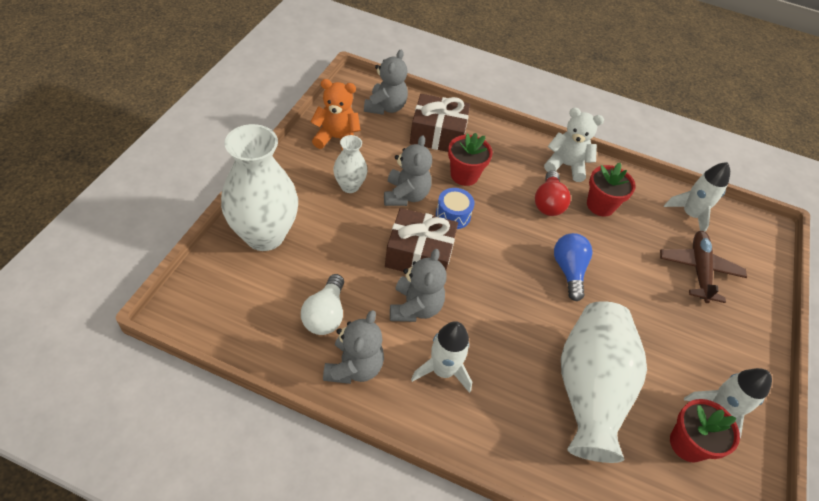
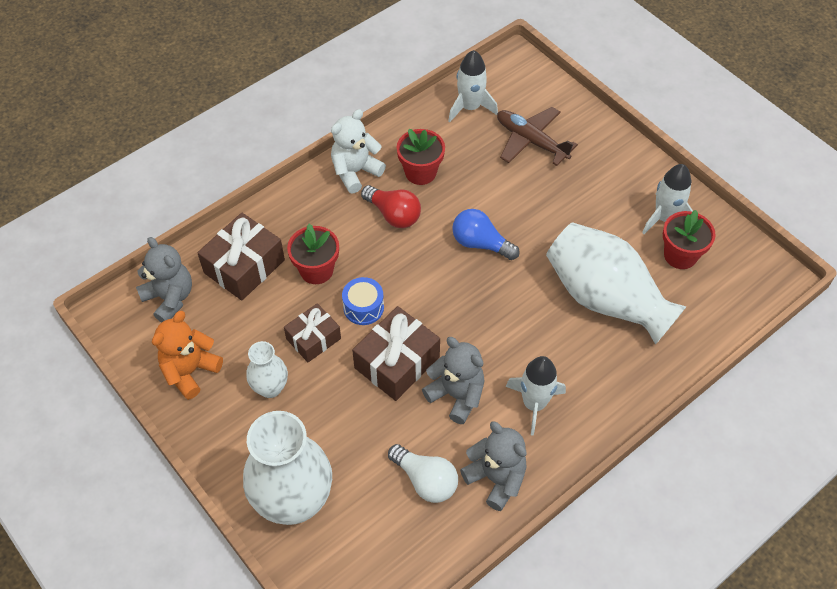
camera: 55 degrees left, 5 degrees up
(406, 195) = (313, 339): grey teddy bear -> brown gift

